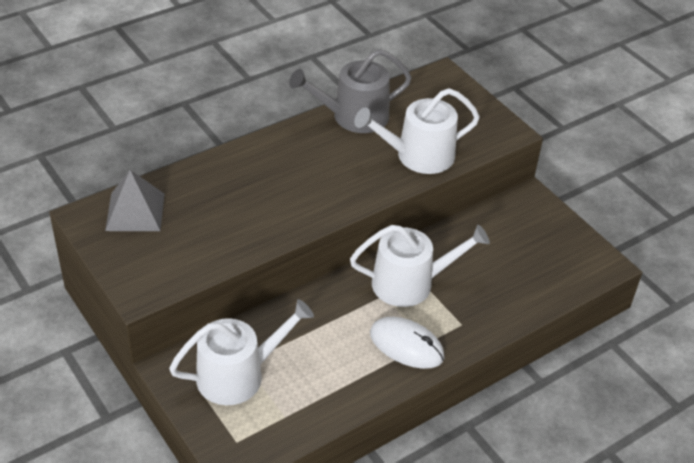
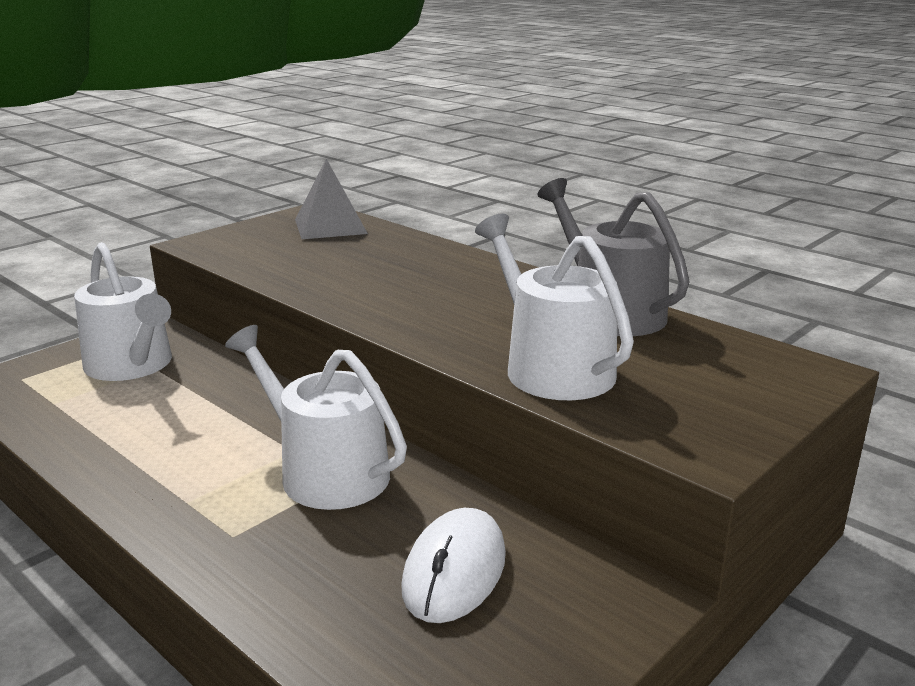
camera: 80 degrees right, 20 degrees down
(406, 345) = (180, 482): white mouse -> white mouse (454, 571)
(410, 283) = (325, 472): white watering can -> white watering can turned 150 degrees clockwise

